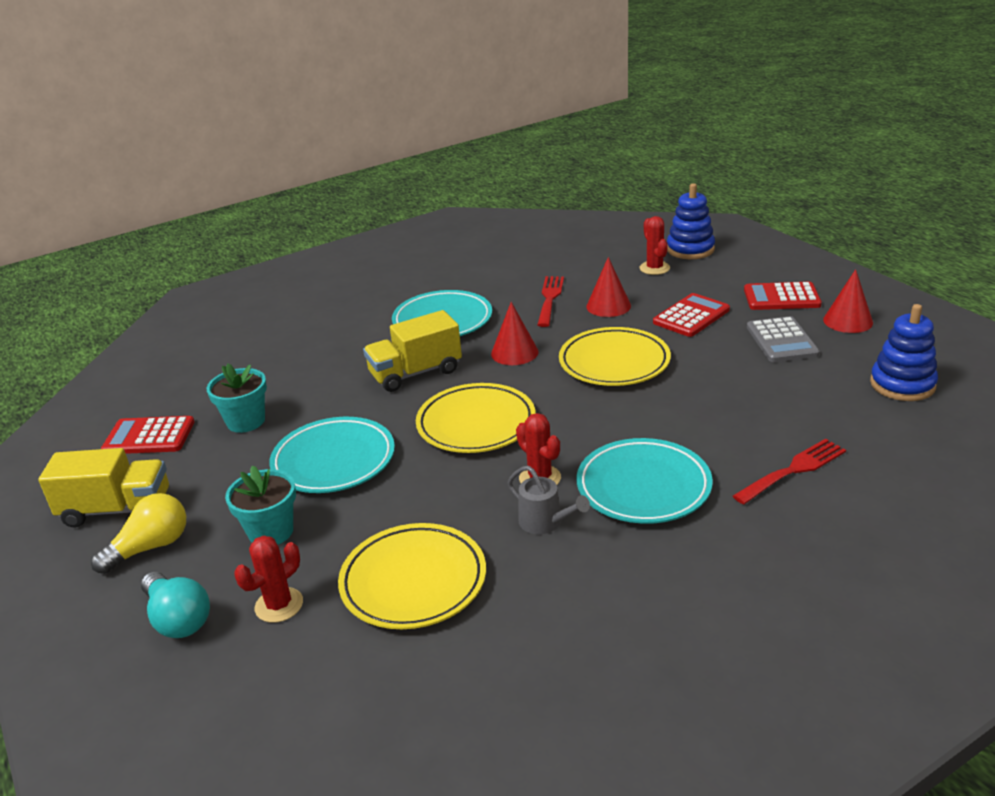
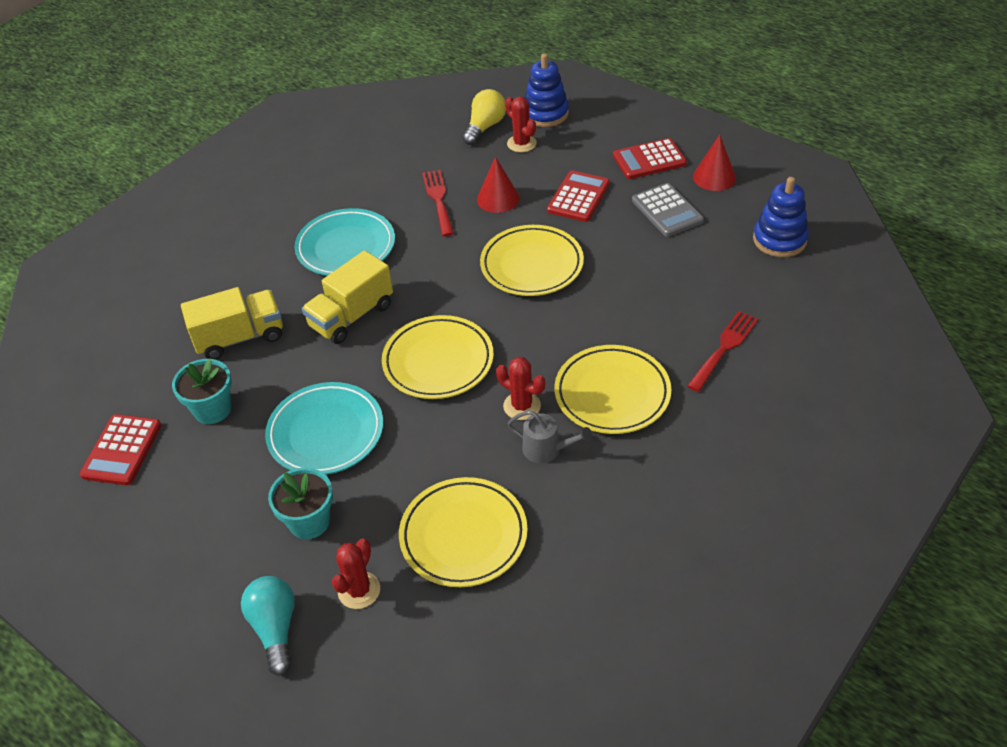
camera: 20 degrees left, 15 degrees up
(117, 509) = (143, 538): yellow truck -> yellow truck (240, 338)
(149, 437) = (122, 450): red calculator -> red calculator turned 60 degrees counterclockwise
(150, 547) = (203, 568): yellow light bulb -> yellow light bulb (485, 127)
(178, 619) = (275, 629): turquoise light bulb -> turquoise light bulb turned 135 degrees counterclockwise
(514, 352) = (435, 272): red cone -> none
(643, 487) = (612, 394): turquoise plate -> yellow plate

